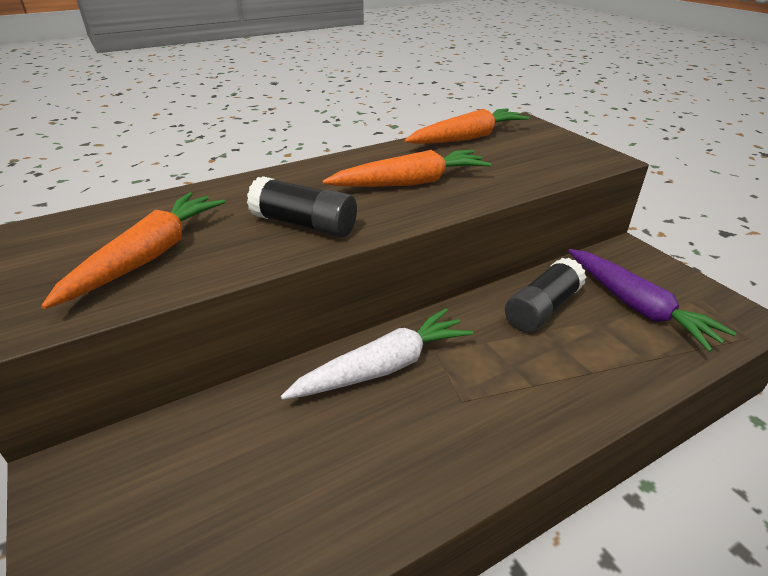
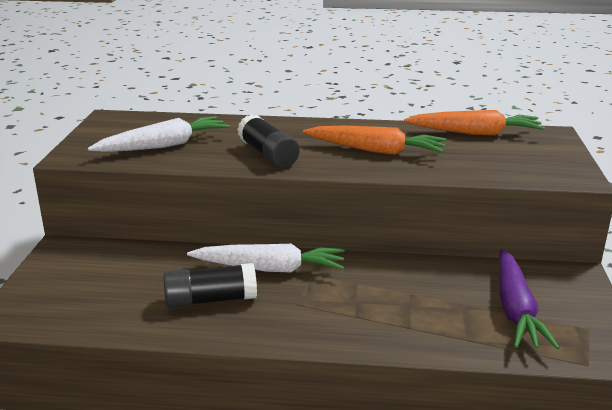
camera: 35 degrees right, 10 degrees down
(149, 256) = (164, 146): orange carrot -> white carrot
(542, 308) = (430, 281): black glue stick -> black glue stick (210, 300)

